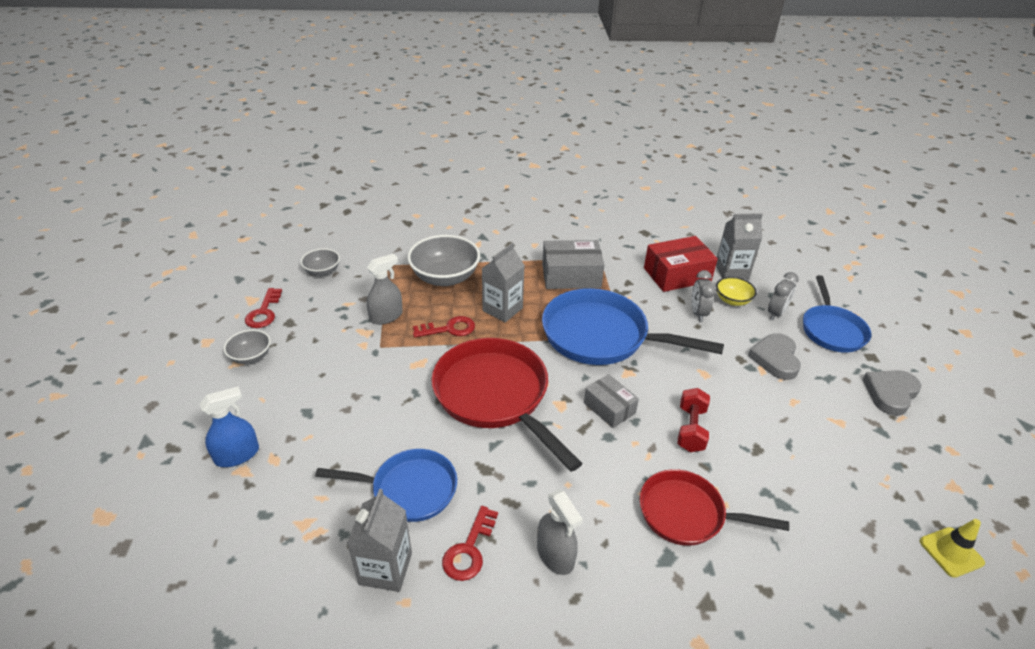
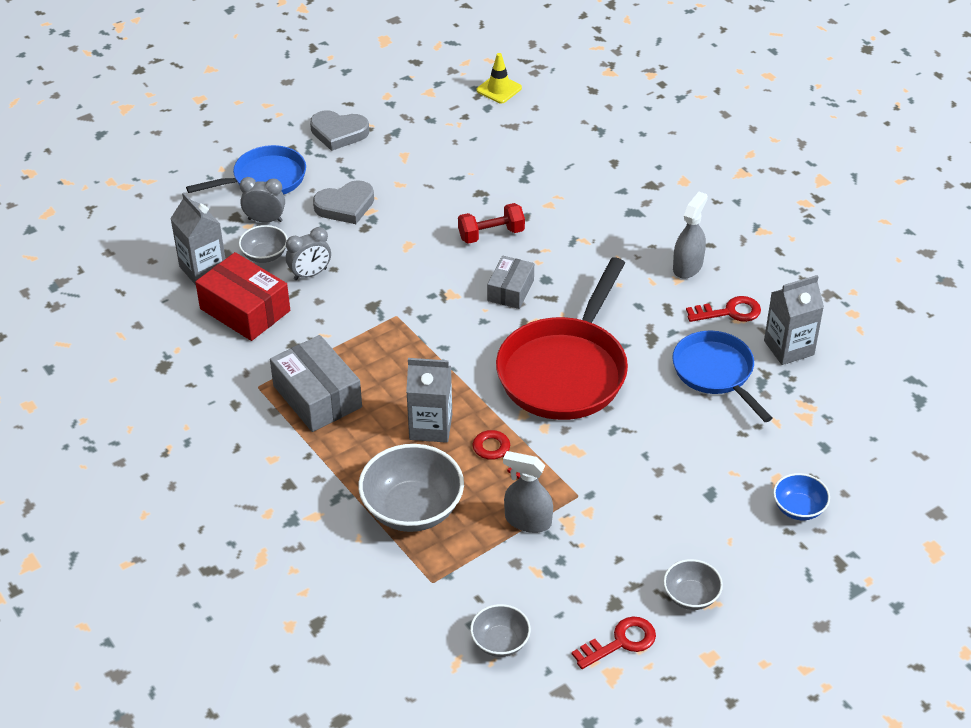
camera: 120 degrees left, 5 degrees up
(237, 455) = (798, 508): blue spray bottle -> blue bowl
(601, 336) = (410, 331): blue pan -> none
(687, 513) = (584, 213): red pan -> none
(732, 300) = (265, 255): yellow bowl -> grey bowl

